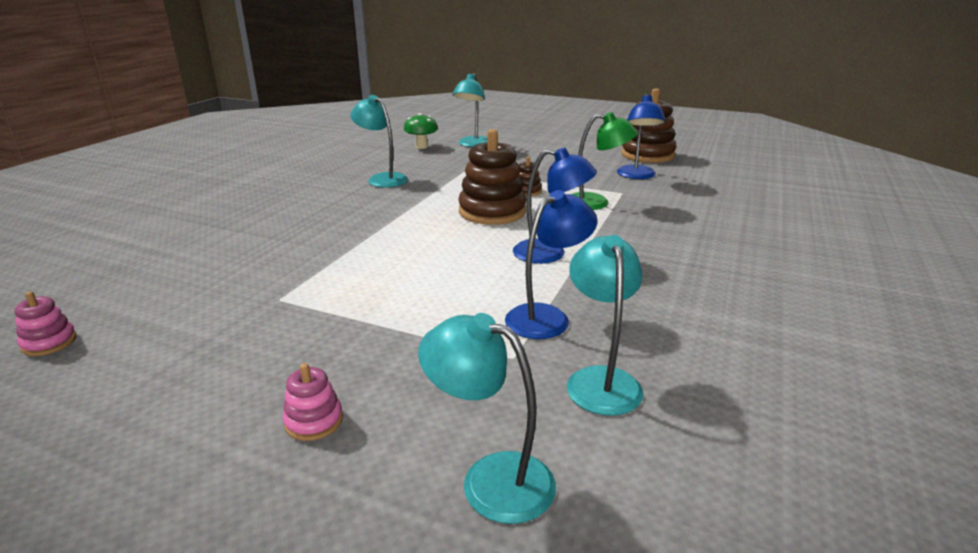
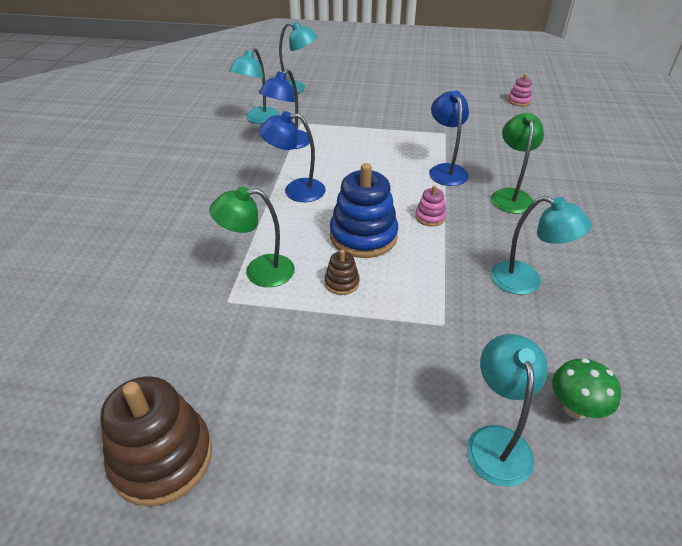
camera: 165 degrees right, 15 degrees up
(310, 222) = (510, 195): none -> green lamp
(314, 421) = (369, 93): pink stacking toy -> pink stacking toy (430, 217)
(492, 212) = (363, 236): brown stacking toy -> blue stacking toy
(600, 380) = (258, 119): turquoise lamp -> turquoise lamp turned 45 degrees clockwise
(637, 176) = (200, 355): blue lamp -> blue lamp (445, 170)

